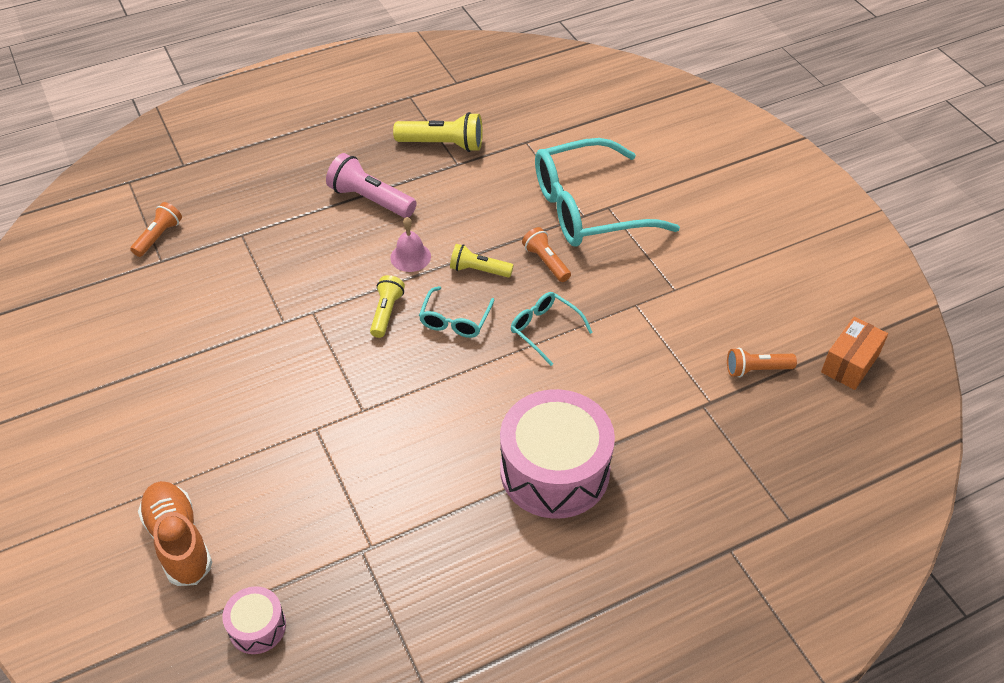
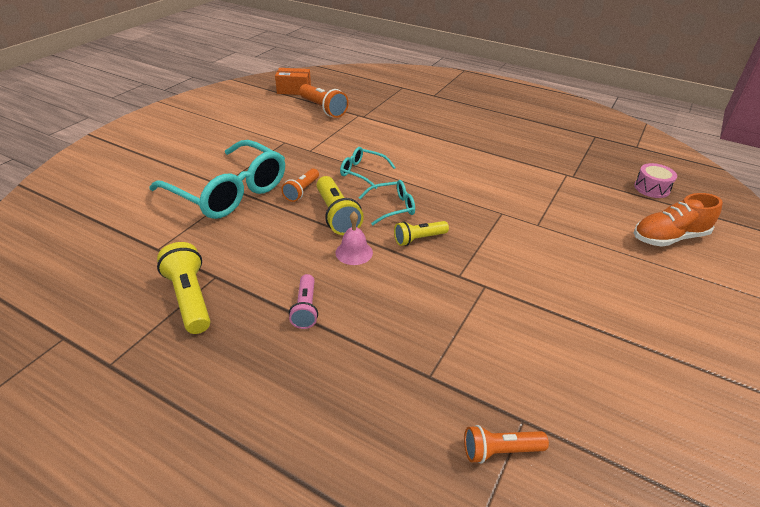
camera: 125 degrees left, 10 degrees down
(179, 541) = (669, 237): orange shoe -> orange shoe turned 45 degrees clockwise
(370, 199) = (305, 309): pink flashlight -> pink flashlight, size x0.64
(479, 270) = (336, 215): yellow flashlight -> yellow flashlight, size x1.57
(545, 330) = (363, 172): turquoise glasses -> turquoise glasses turned 105 degrees clockwise
(554, 470) = (452, 141): pink drum -> none
(756, 369) = (323, 109): orange flashlight -> orange flashlight, size x1.57

